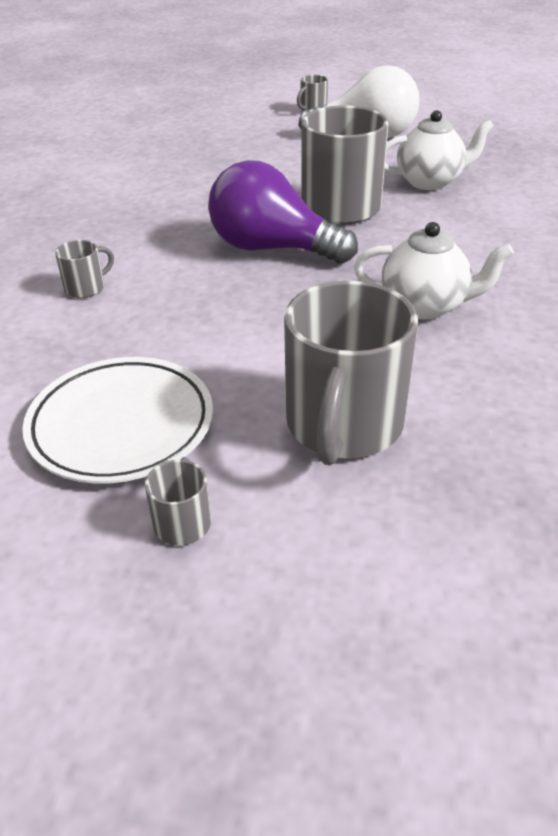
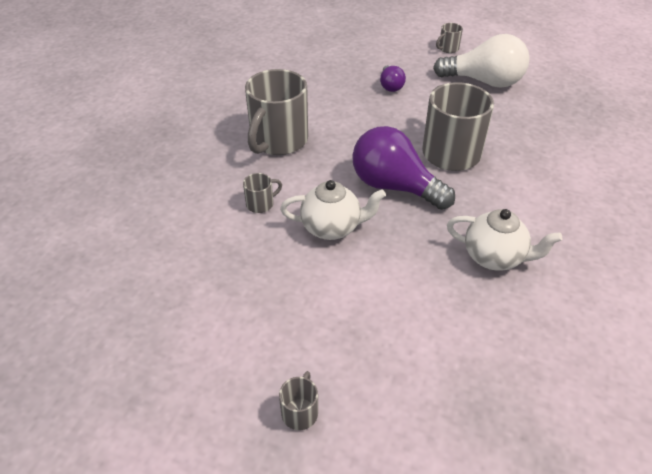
camera: 10 degrees right, 5 degrees up
(121, 425) = (271, 327): white plate -> none
(246, 151) = (390, 86): none -> purple light bulb
(343, 426) = (416, 354): grey mug -> grey mug (278, 141)
(430, 182) = (523, 136): white teapot -> white teapot (332, 228)

